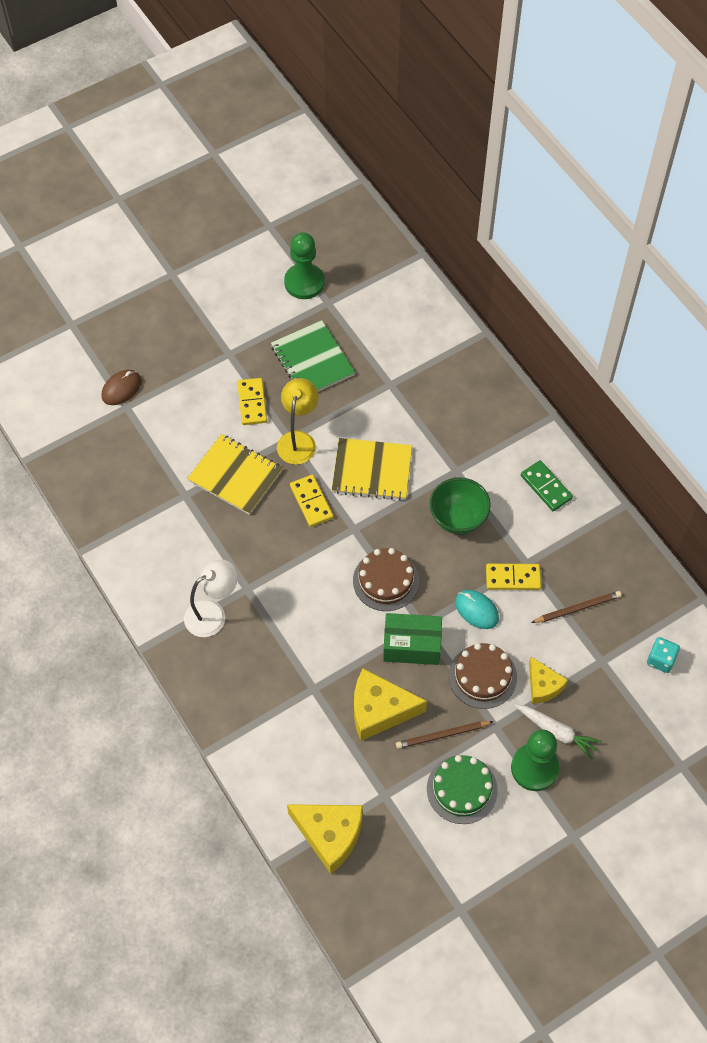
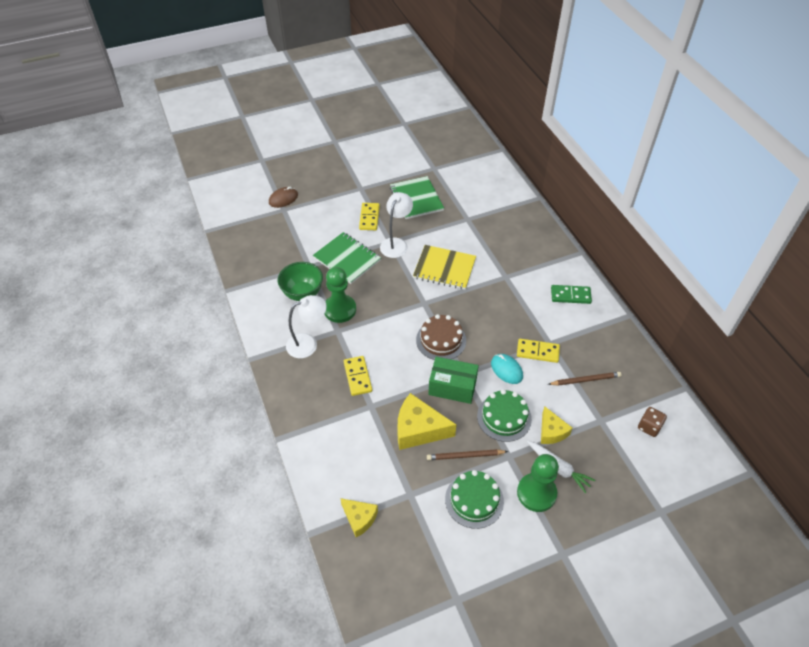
camera: 10 degrees right, 10 degrees down
(235, 476) = (347, 259): yellow notebook -> green notebook
(298, 440) = (396, 243): yellow lamp -> white lamp
(304, 282) = (420, 155): green pawn -> green pawn (340, 309)
(311, 502) = (397, 282): yellow domino -> yellow domino (358, 377)
(330, 835) = (359, 518): yellow cheese -> yellow cheese, size x0.61
(458, 519) = (502, 307): green bowl -> green bowl (302, 293)
(482, 676) = (504, 417): brown cake -> green cake
(546, 487) = (570, 296): green domino -> green domino turned 60 degrees counterclockwise
(660, 660) = (649, 427): turquoise dice -> brown dice

